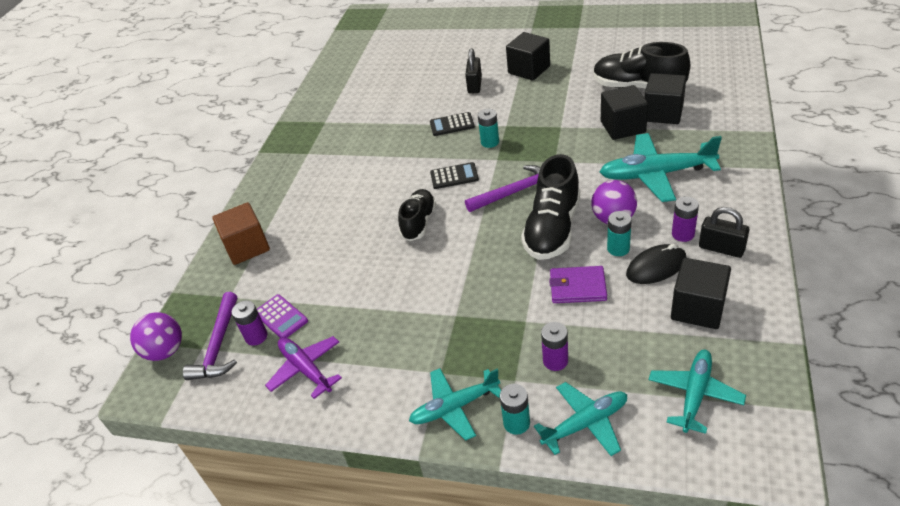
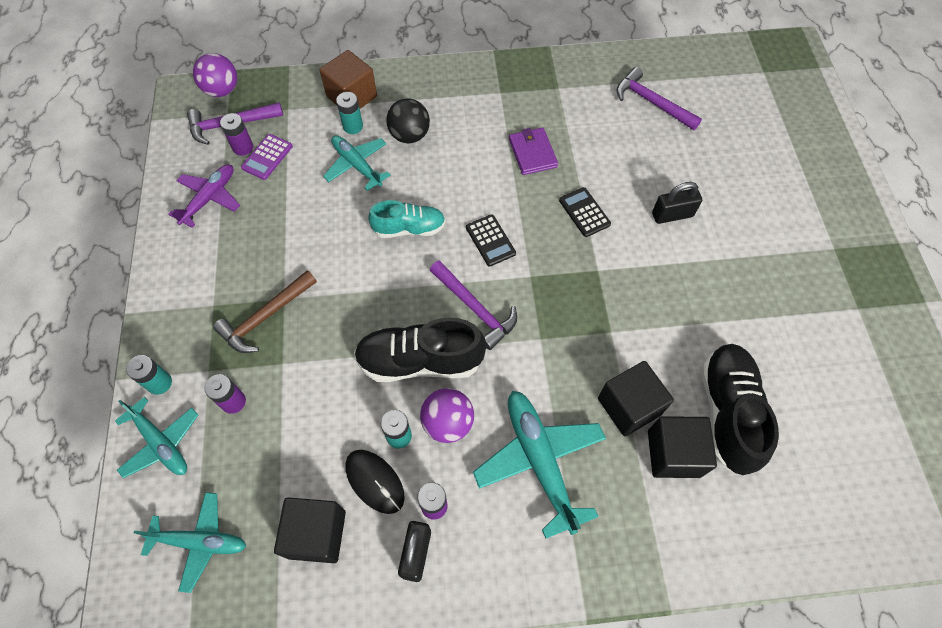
camera: 65 degrees right, 20 degrees up
(318, 212) = (409, 135): none -> black ball
(370, 79) = (652, 102): none -> purple hammer
(419, 222) = (409, 228): black shoe -> turquoise shoe
(455, 407) = (175, 328): turquoise plane -> turquoise plane (357, 165)
(471, 330) = (265, 317): none -> brown hammer
(490, 142) = (560, 261): turquoise battery -> turquoise battery (353, 126)
(529, 70) = (726, 268): black cube -> none
(577, 287) = (334, 404): purple wallet -> purple wallet (532, 153)

